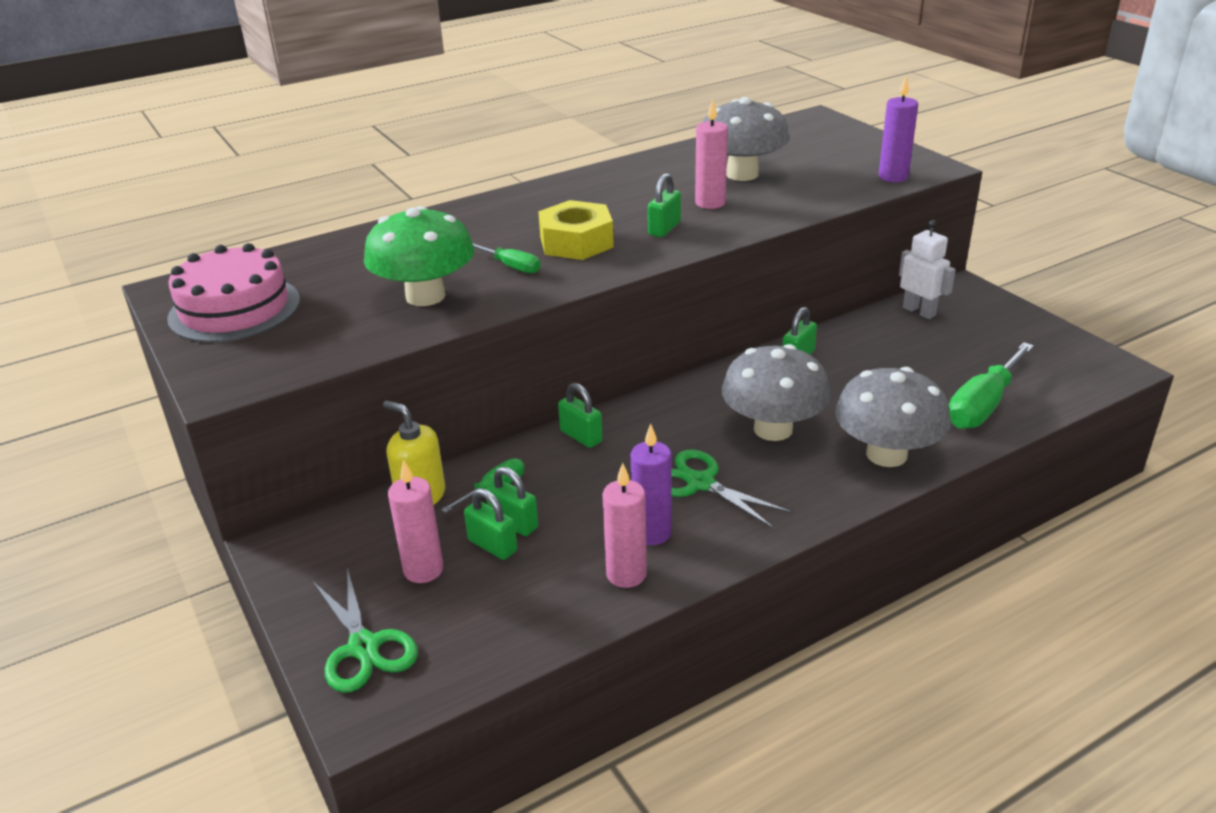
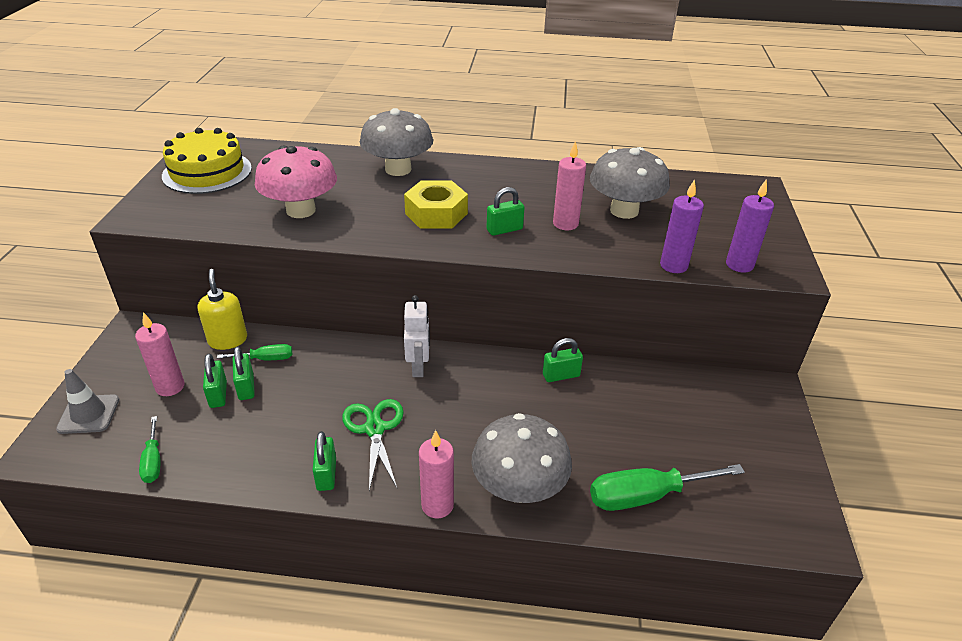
camera: 35 degrees right, 5 degrees up
(234, 309) = (207, 172): pink cake -> yellow cake
(364, 647) = (89, 414): green scissors -> grey traffic cone
(425, 296) = (301, 210): green mushroom -> pink mushroom
(512, 267) = (374, 213): green screwdriver -> green screwdriver (153, 461)
(581, 436) = (354, 352): green padlock -> green padlock (326, 474)
(626, 574) = (254, 462): pink candle -> pink candle (437, 505)
(652, 533) = (303, 444): purple candle -> purple candle (673, 266)
(773, 429) = (470, 419): grey mushroom -> grey mushroom (398, 169)
(919, 311) = (705, 389): white robot -> white robot (418, 367)

